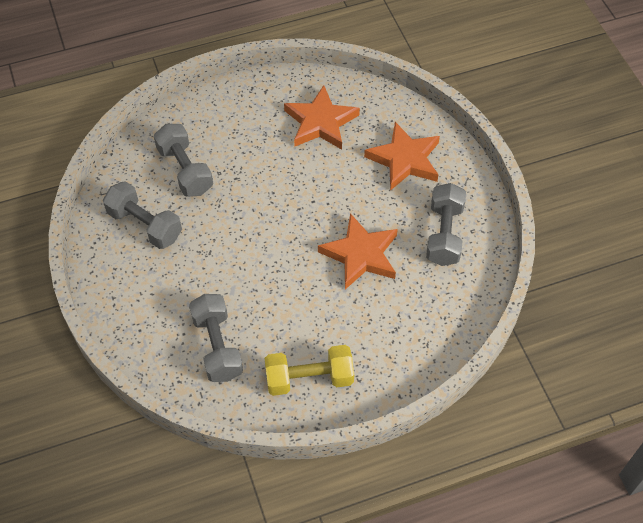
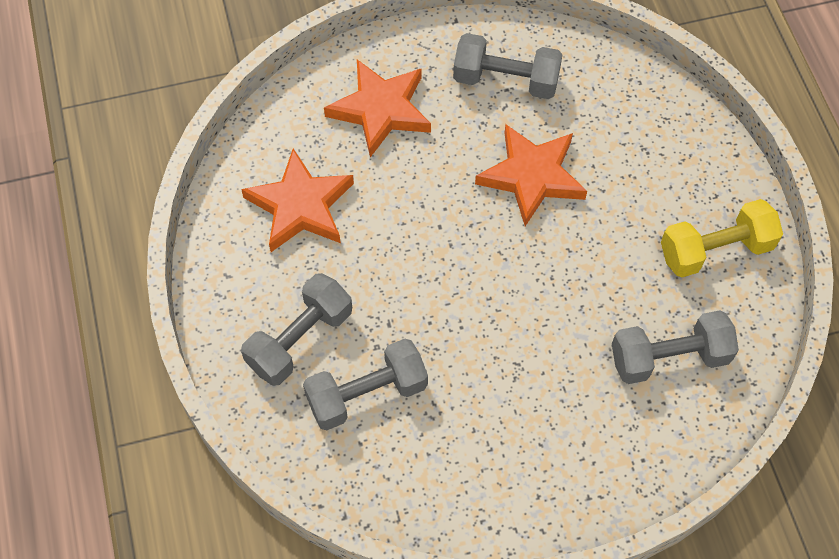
camera: 85 degrees left, 5 degrees up
(145, 225) = (463, 453): grey dumbbell -> grey dumbbell (300, 340)
(309, 378) = (715, 250): yellow dumbbell -> yellow dumbbell turned 75 degrees clockwise

